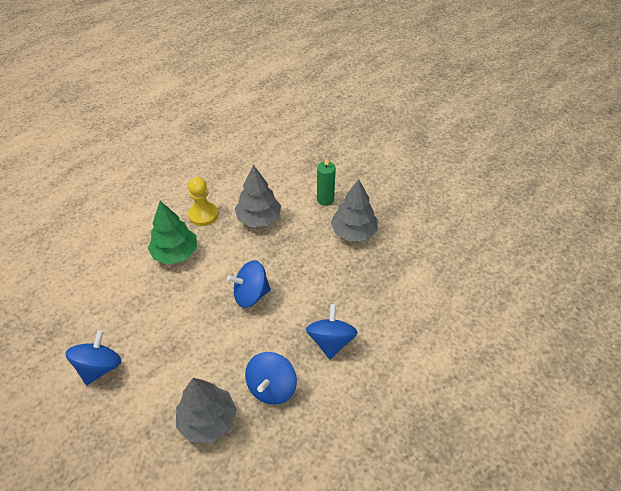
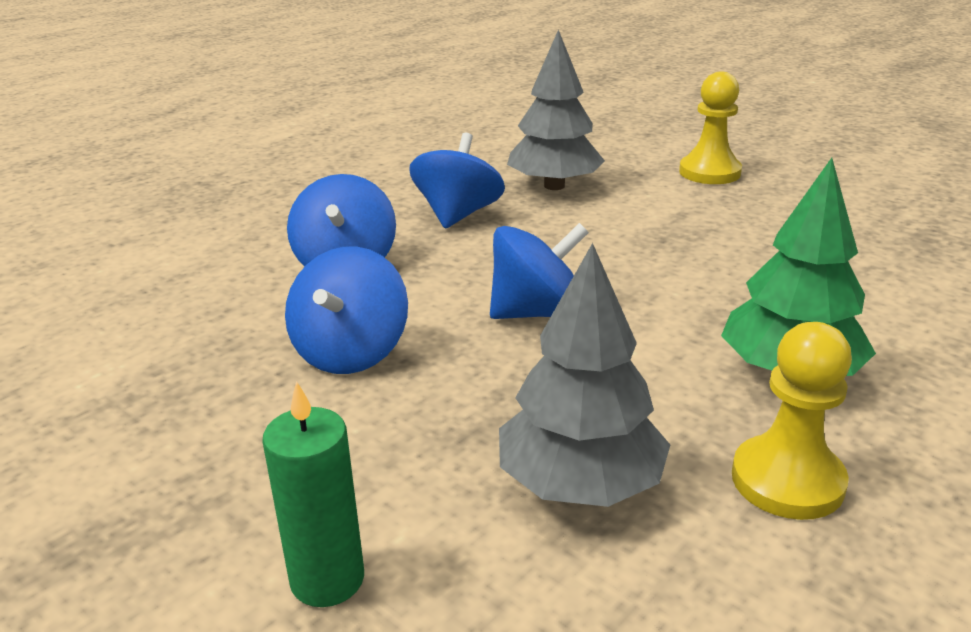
camera: 175 degrees right, 20 degrees down
(99, 367) = (781, 213): blue spinning top -> blue spinning top (351, 352)
(104, 428) = (709, 172): none -> yellow pawn
(353, 232) = (239, 467): grey tree -> none

